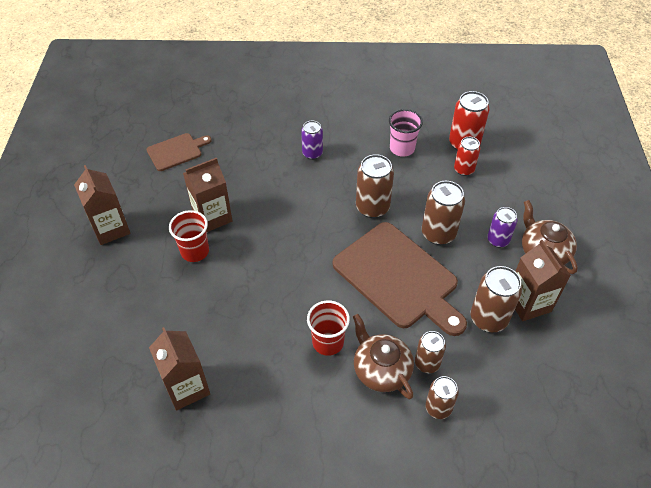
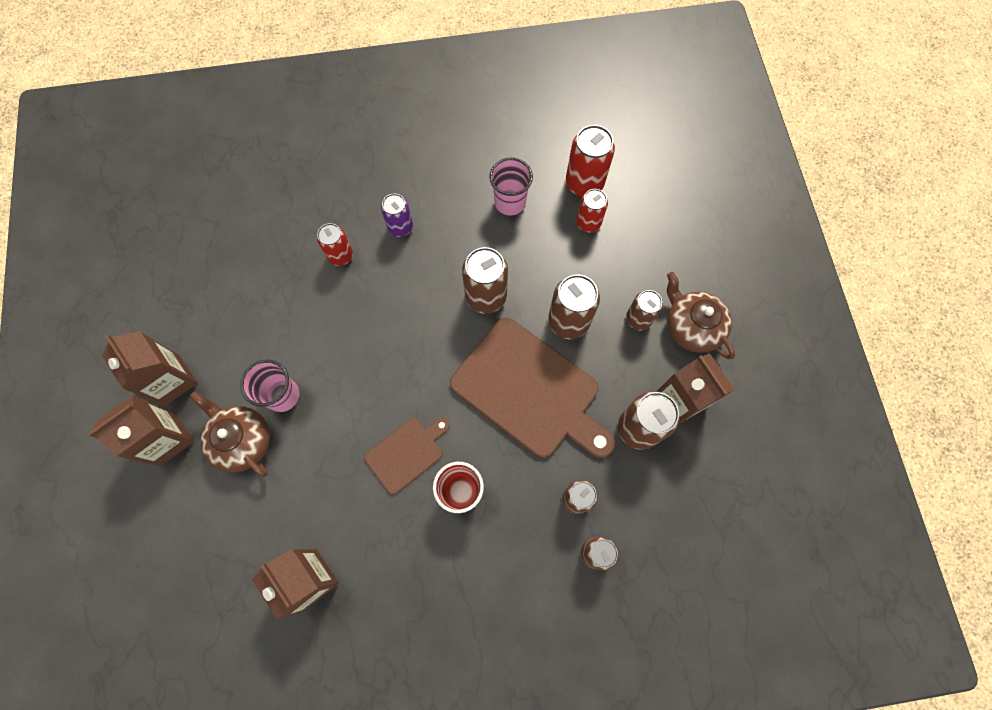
camera: 10 degrees left, 20 degrees up
(176, 151) = (229, 251): brown cutting board -> brown cutting board (407, 453)
(195, 251) = (282, 395): red cup -> pink cup
(212, 217) = (294, 342): brown carton -> brown carton (167, 439)
(261, 165) = (340, 256): none -> red can
(381, 369) = (526, 516): brown teapot -> brown teapot (242, 440)
(498, 240) = (638, 319): purple can -> brown can

